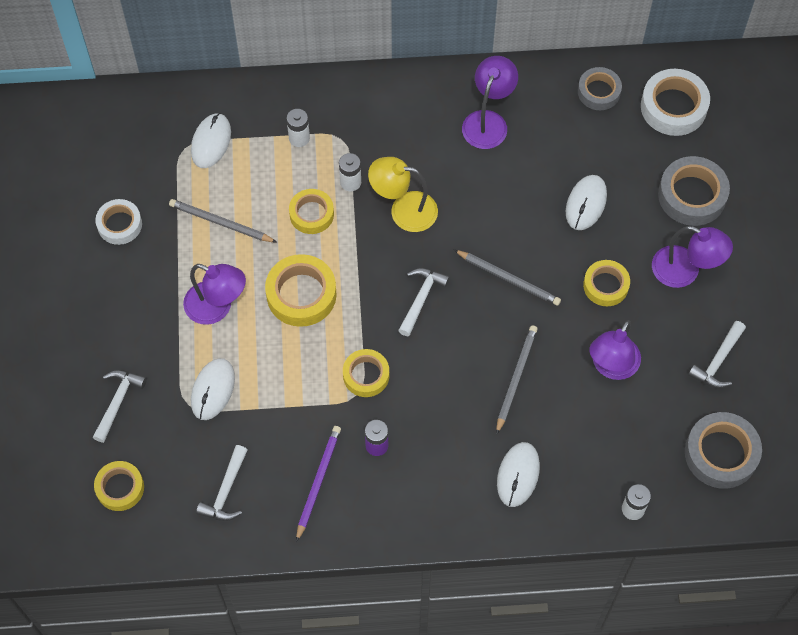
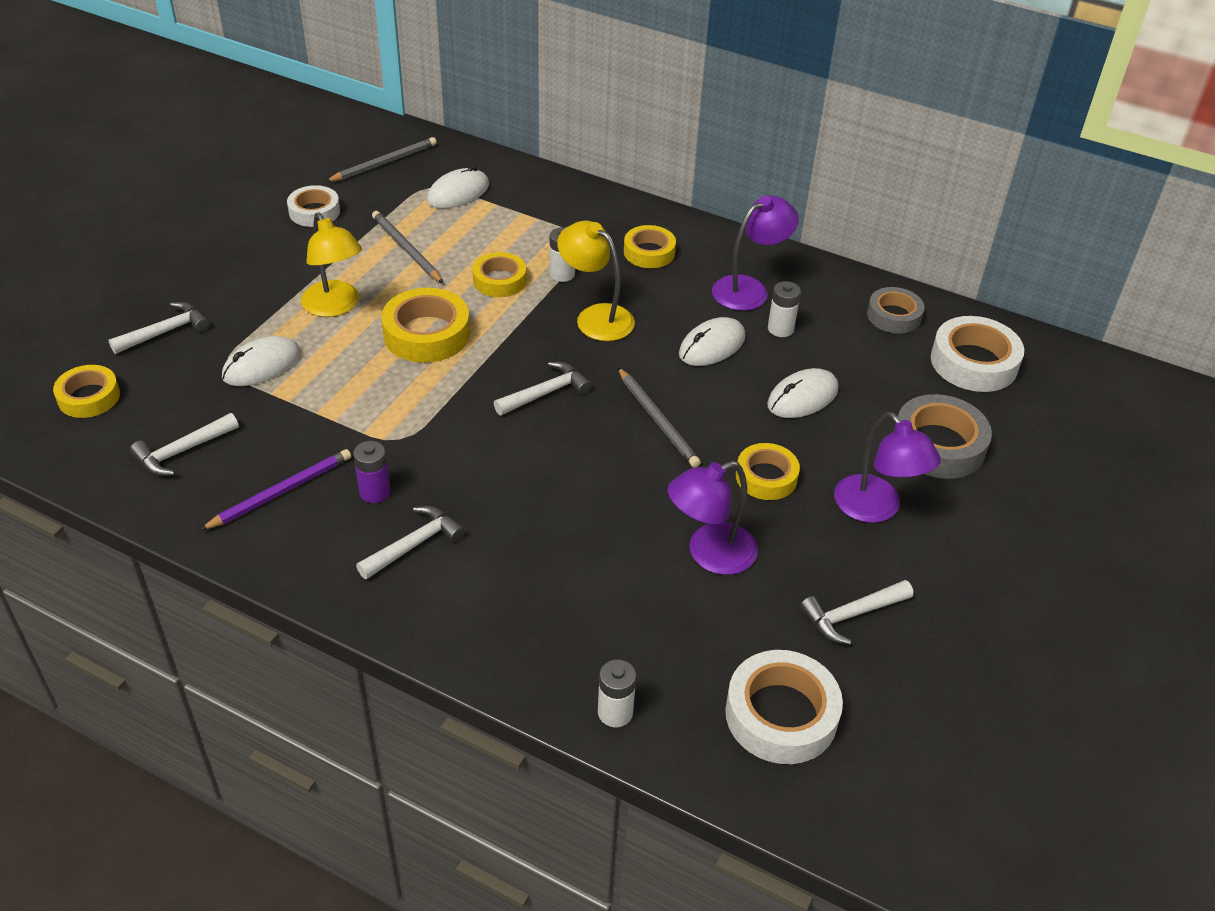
camera: 30 degrees right, 20 degrees down
(217, 307) = (335, 306): purple lamp -> yellow lamp
(299, 138) = (544, 223): white battery -> white battery (780, 329)
(366, 375) = (425, 427): yellow tape -> yellow tape (649, 252)
(433, 469) = (414, 544): none -> white hammer
(516, 378) = (586, 509): grey pencil -> grey pencil (384, 163)
(518, 475) = (504, 601): white mouse -> white mouse (712, 346)
(721, 453) = (781, 714): grey tape -> white tape

